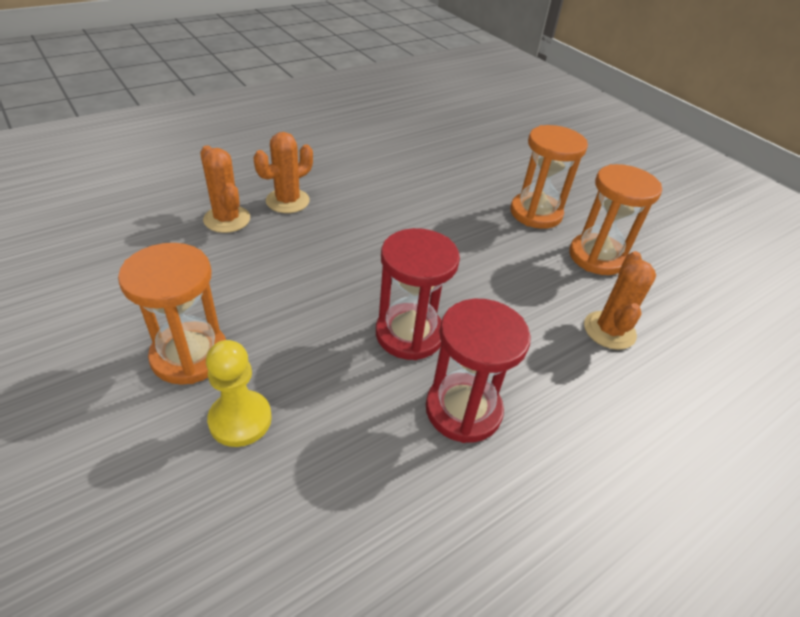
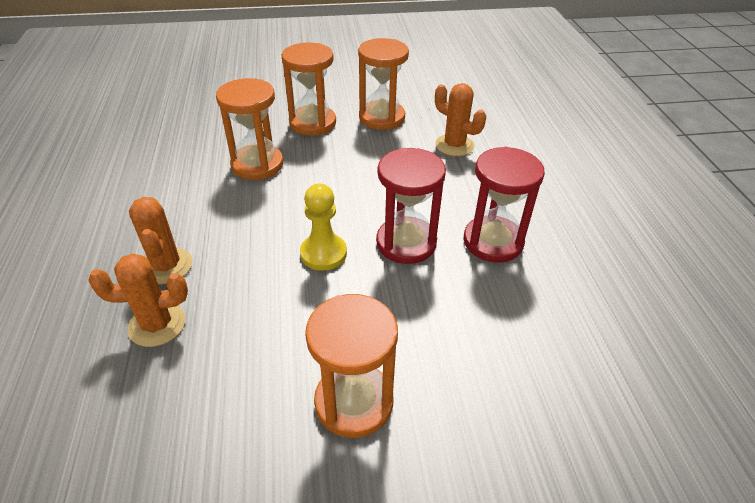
camera: 60 degrees left, 0 degrees up
(240, 420) = (450, 379): yellow pawn -> yellow pawn (323, 253)
(442, 202) = (257, 164): none -> orange hourglass

